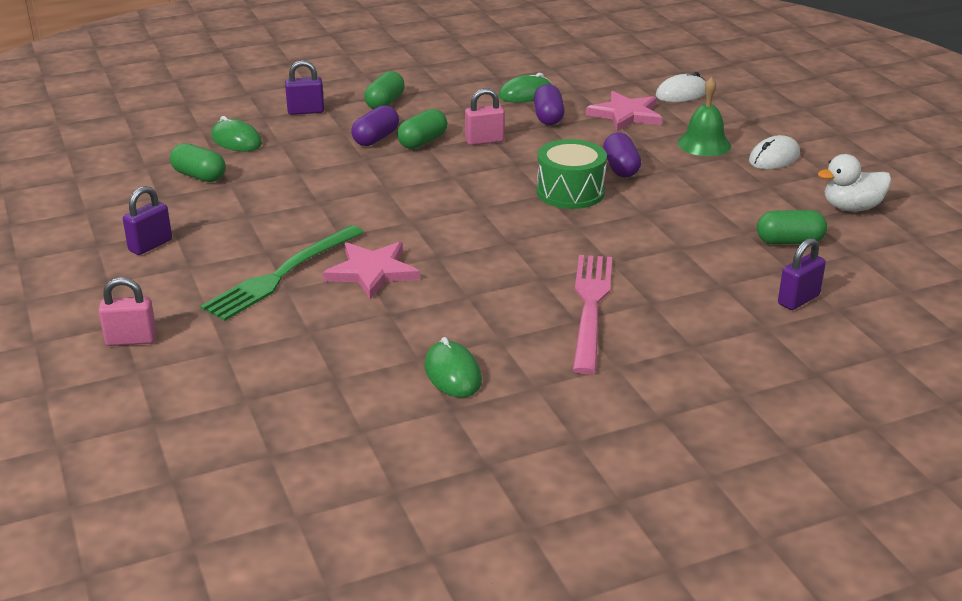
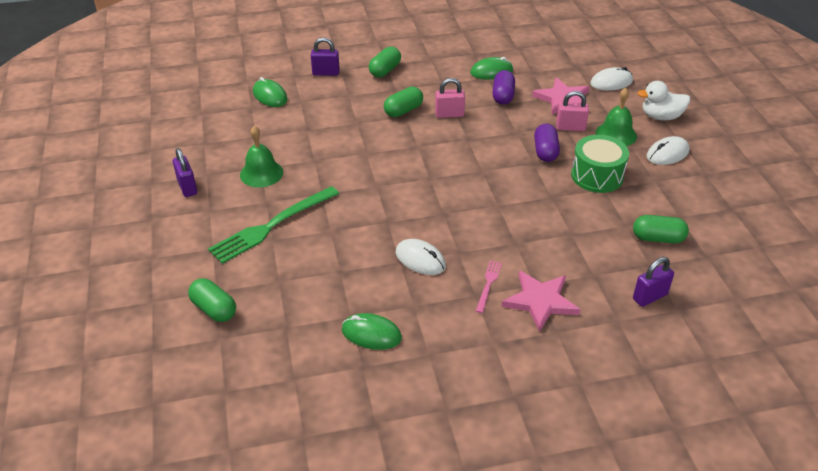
camera: 10 degrees right, 10 degrees up
(131, 340) = (154, 273): pink padlock -> pink padlock (570, 127)
(150, 245) = (187, 187): purple padlock -> purple padlock turned 75 degrees counterclockwise
(199, 176) = (236, 127): green capsule -> green capsule (214, 309)
(250, 221) = (261, 173): none -> green bell
(372, 272) = (336, 231): pink star -> pink star (540, 301)
(376, 139) = (370, 104): purple capsule -> none
(453, 373) = (371, 334): green mouse -> green mouse turned 60 degrees counterclockwise
(493, 291) = (420, 259): none -> white mouse
(570, 192) = (501, 171): green drum -> green drum (597, 176)
(590, 307) = (488, 284): pink fork -> pink fork, size x0.46
(851, 208) = (716, 210): white duck -> white duck (661, 117)

